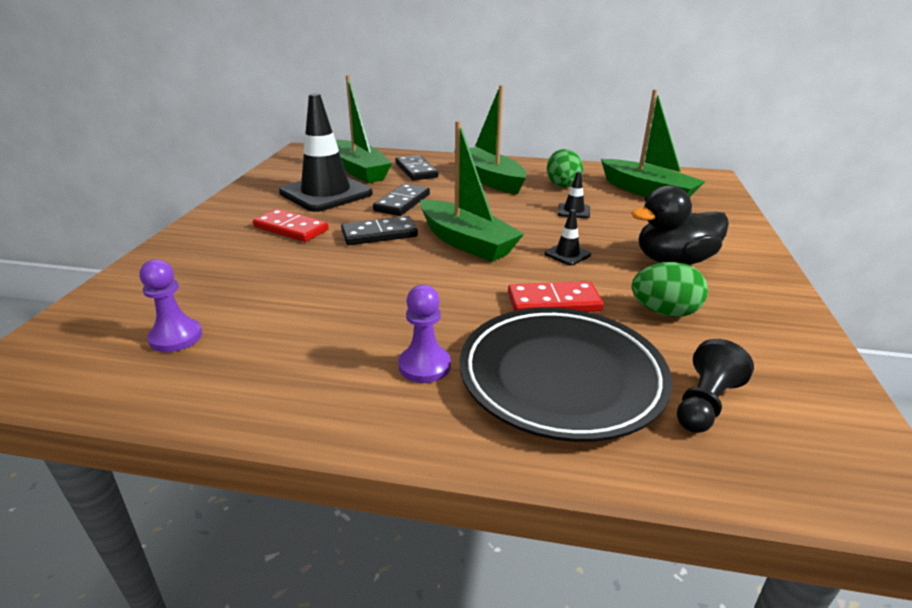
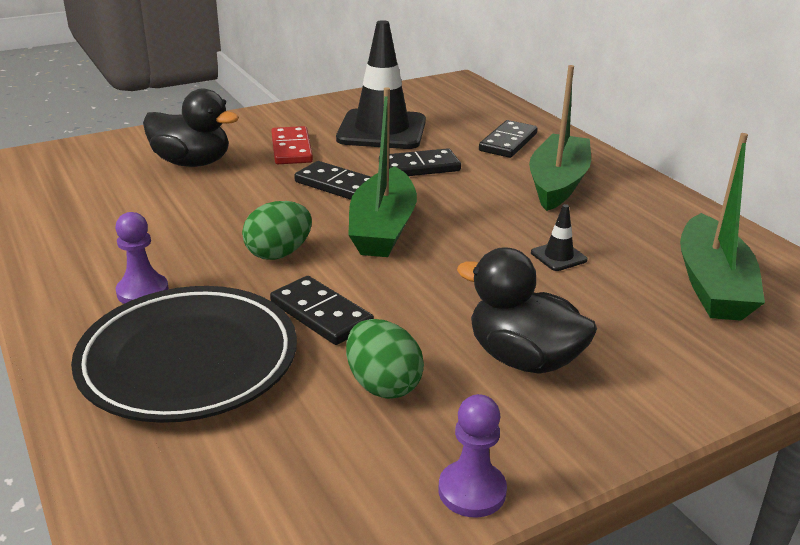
camera: 50 degrees right, 0 degrees up
(176, 337) = (84, 188): purple pawn -> purple pawn (472, 491)
(233, 272) = (192, 163): none -> black duck
(360, 171) = (456, 121): green boat -> none
(553, 302) = (321, 314): red domino -> black domino
(562, 185) = (624, 226): green egg -> green egg (279, 253)
(567, 254) = (438, 288): black traffic cone -> none
(705, 403) = (223, 455): black pawn -> none

